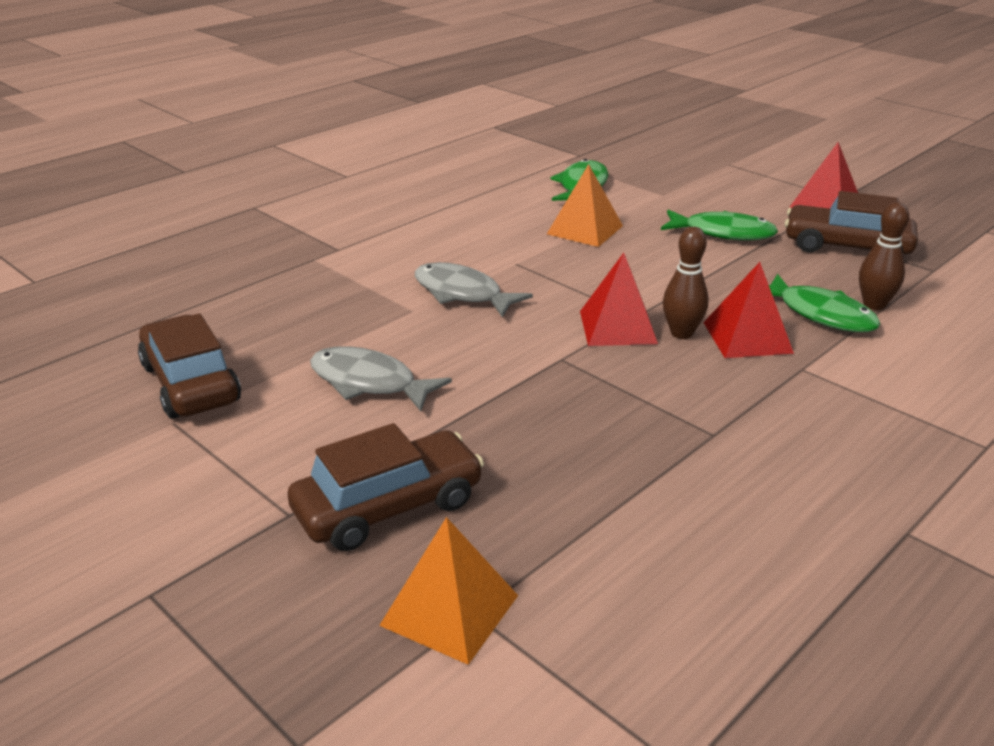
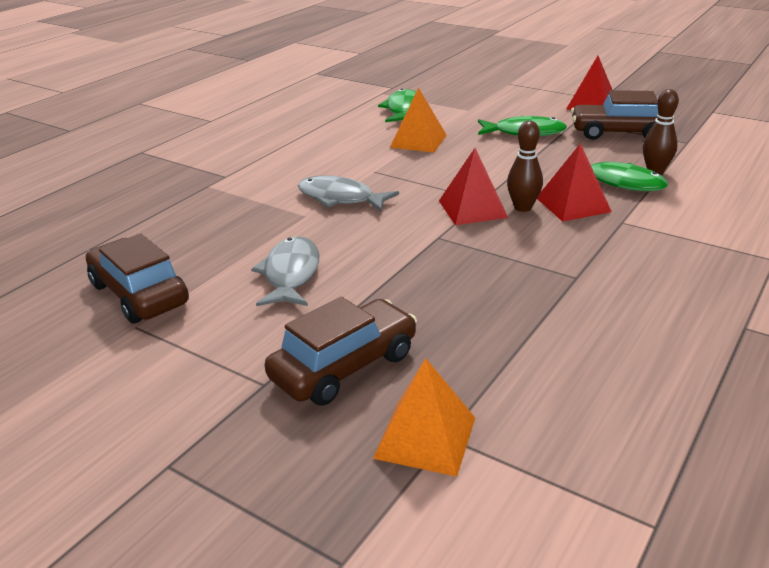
camera: 10 degrees left, 0 degrees up
(368, 383) = (290, 274): grey fish -> grey fish turned 75 degrees clockwise

